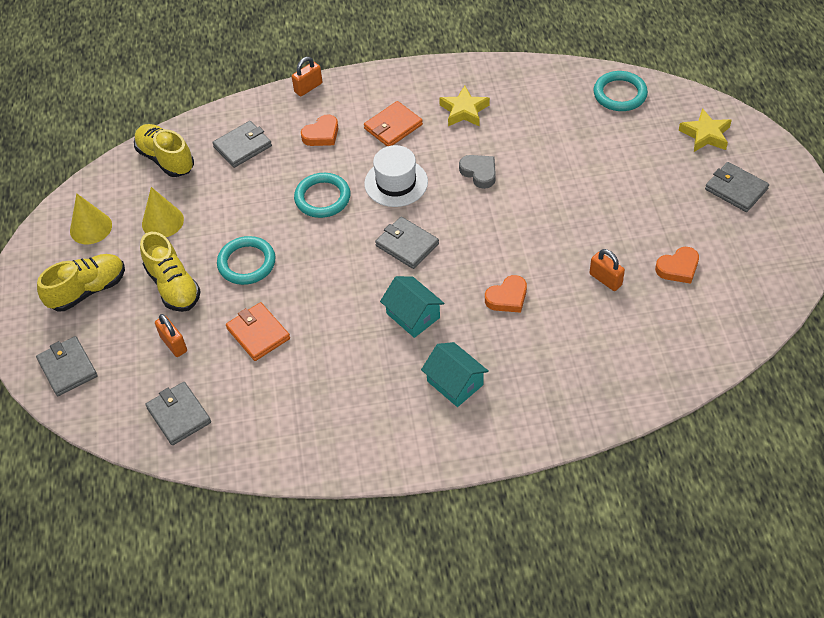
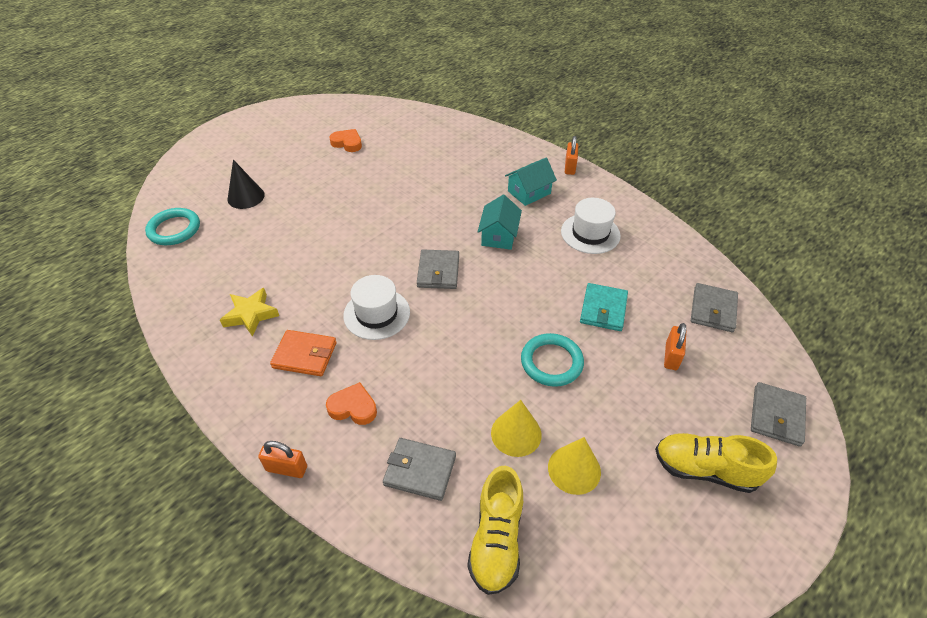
camera: 130 degrees left, 5 degrees down
(91, 228) = (646, 538): yellow cone -> yellow cone (516, 433)
(173, 286) = (626, 400): yellow shoe -> none
(258, 333) = (603, 309): orange wallet -> turquoise wallet
(322, 198) = (435, 354): turquoise ring -> none
(349, 393) = (590, 233): none -> white hat
(455, 383) = (529, 192): turquoise house -> turquoise house turned 45 degrees clockwise
(479, 173) = (326, 268): grey heart -> none
(507, 297) = (439, 200): orange heart -> none
(605, 279) = (383, 166): orange padlock -> orange padlock (570, 167)
(634, 153) = (246, 197): none -> black cone
(705, 135) = (203, 172): yellow star -> none
(736, 189) = (254, 144): grey wallet -> none

